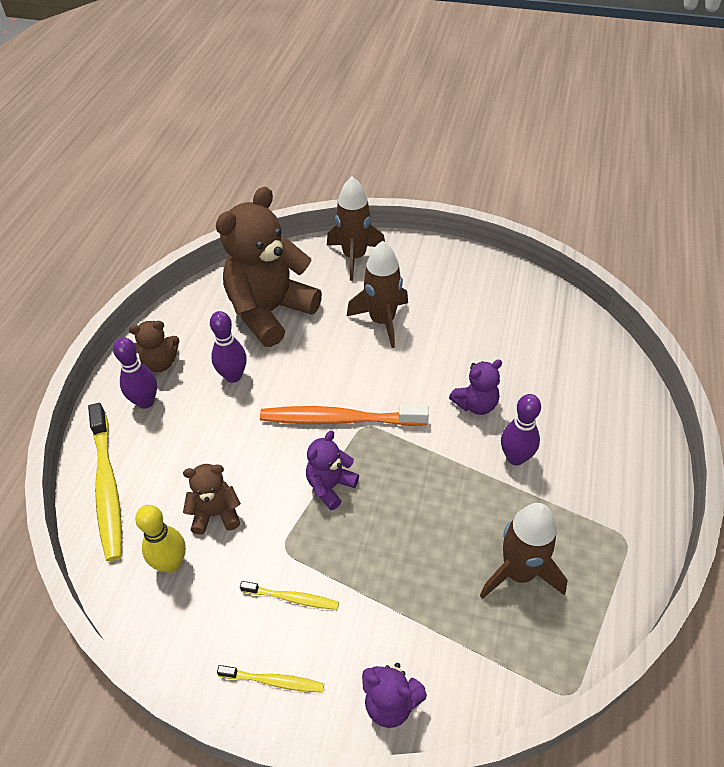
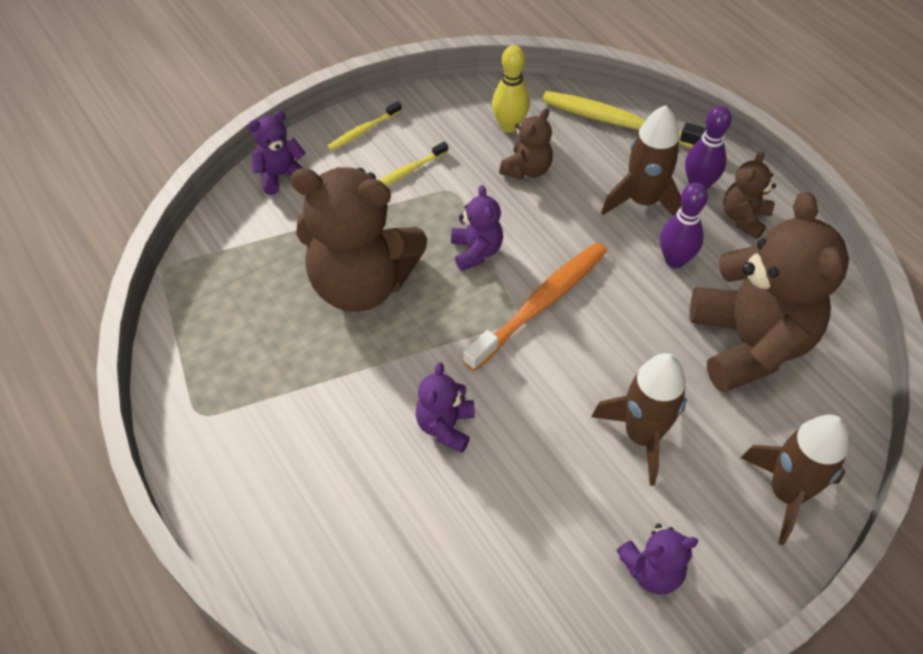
camera: 130 degrees right, 5 degrees up
(430, 534) = (362, 283): none -> brown teddy bear
(451, 279) = (652, 570): none -> purple teddy bear
(515, 457) = (356, 405): purple bowling pin -> none
(518, 572) = (267, 313): brown rocket -> brown rocket (643, 201)

